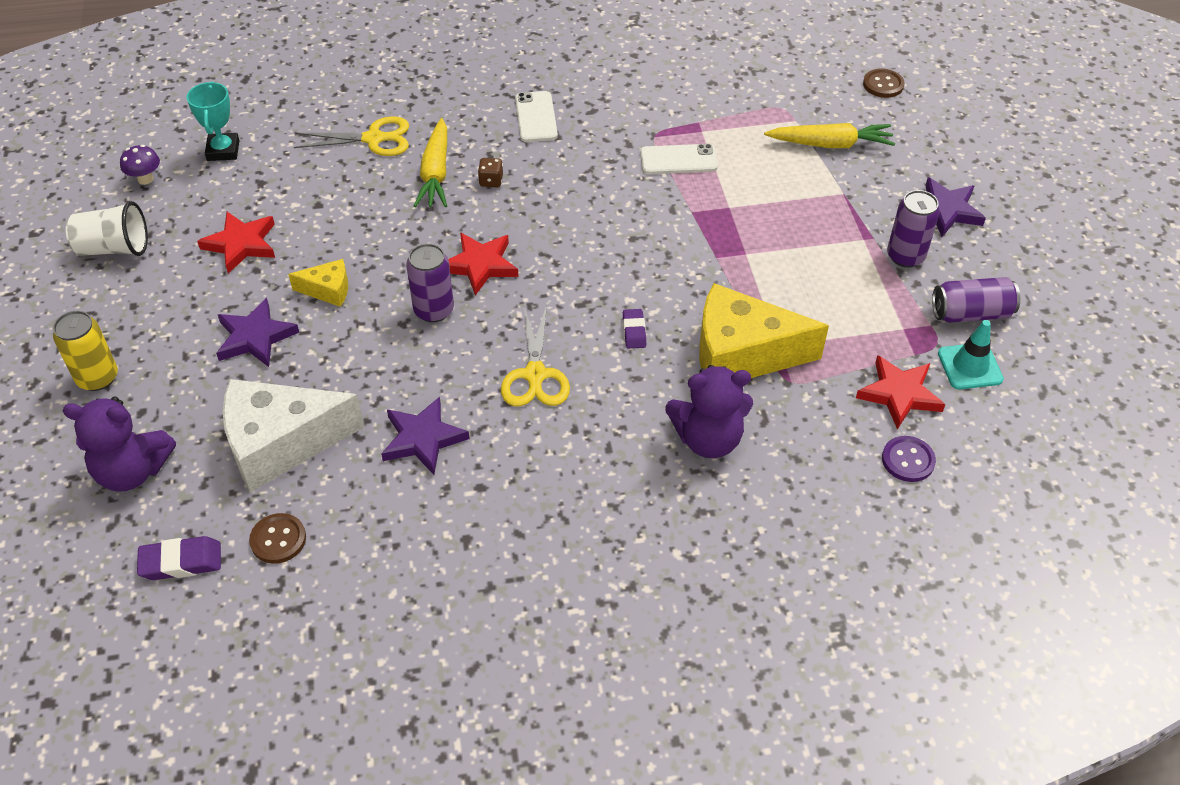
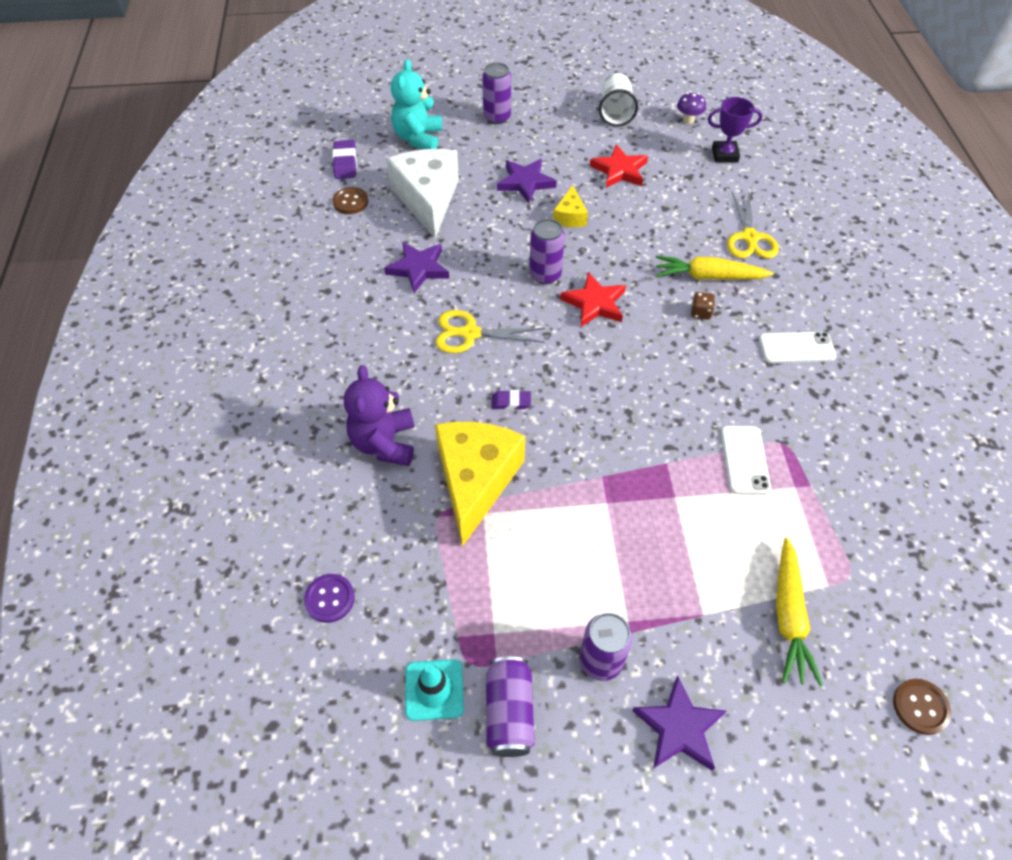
camera: 95 degrees right, 5 degrees up
(97, 378) = (497, 117): yellow can -> purple can
(132, 471) = (418, 138): purple teddy bear -> turquoise teddy bear
(223, 150) = (724, 155): turquoise trophy -> purple trophy
(899, 394) = (408, 609): red star -> none

